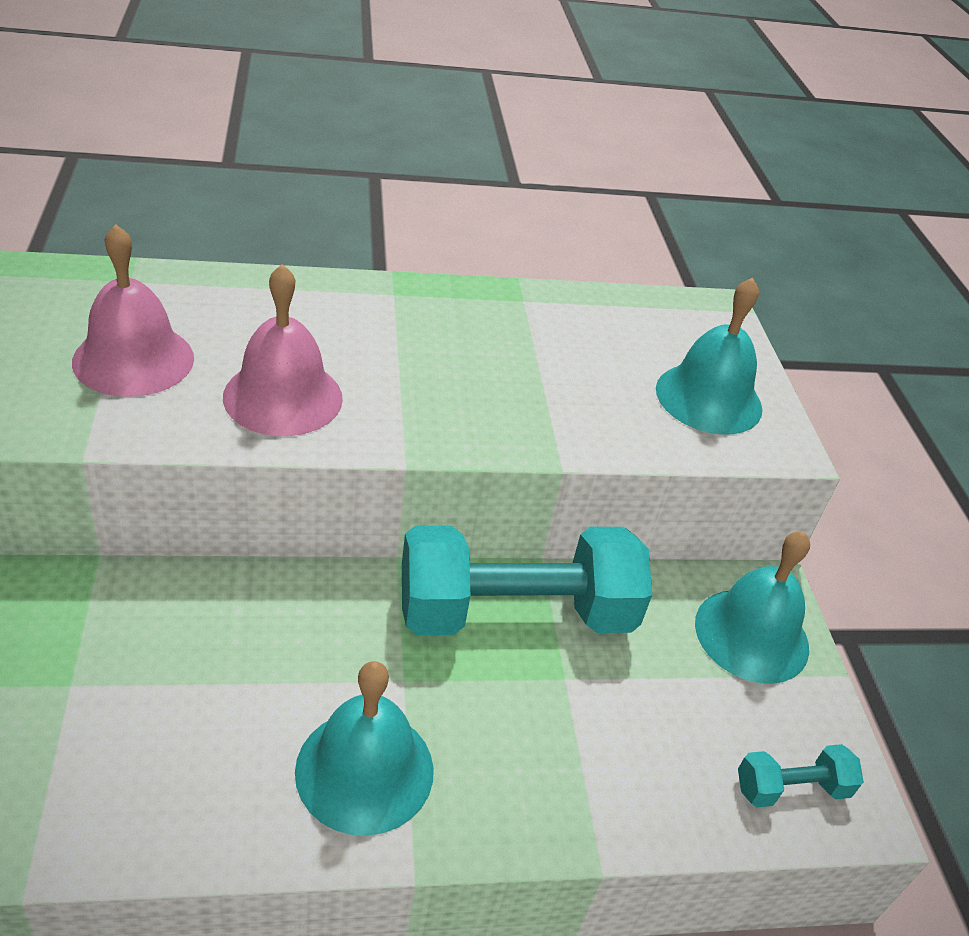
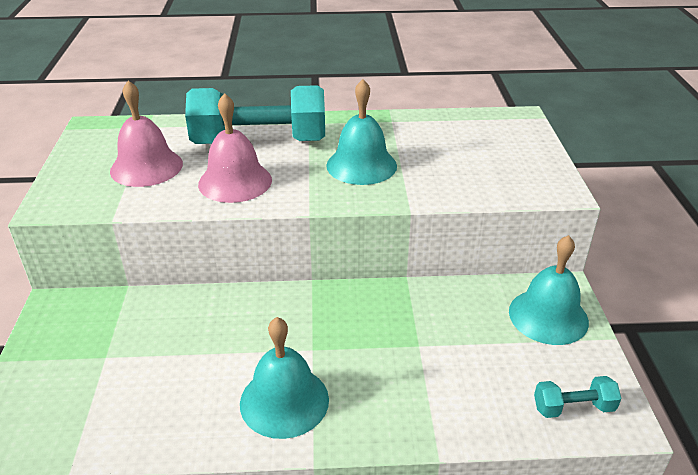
camera: 10 degrees right, 5 degrees down
(515, 613) = (387, 308): turquoise dumbbell -> turquoise dumbbell (260, 142)
(709, 398) = (511, 167): turquoise bell -> turquoise bell (361, 165)

